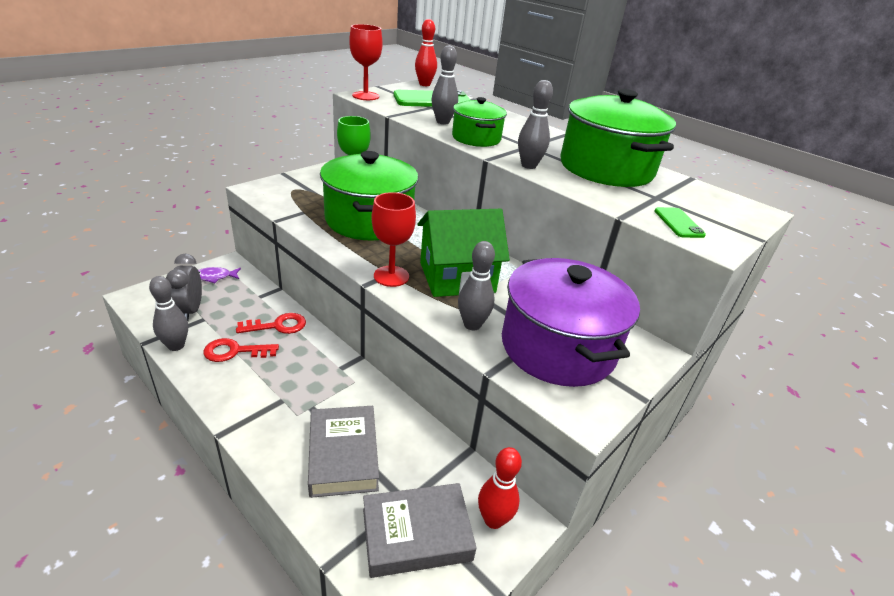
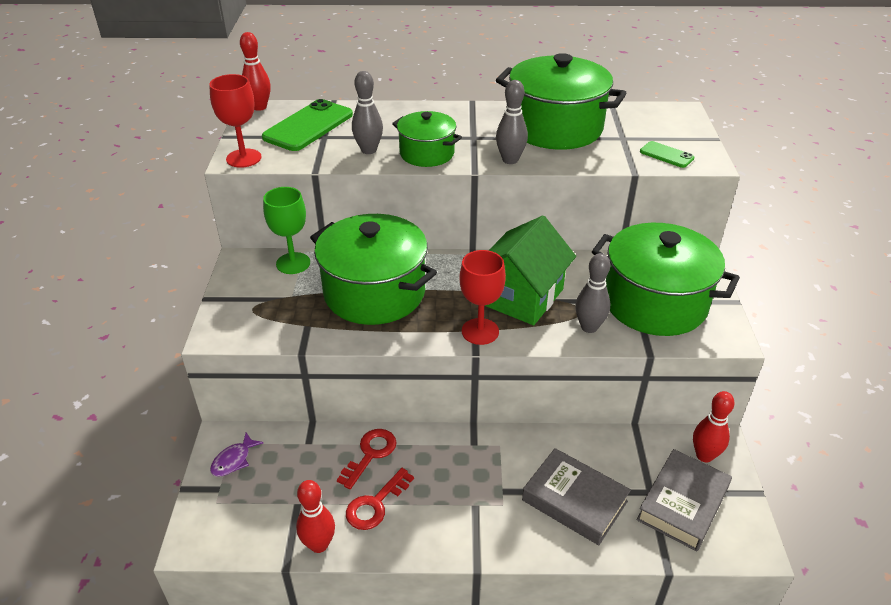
camera: 40 degrees left, 5 degrees up
(176, 346) = (319, 544): grey bowling pin -> red bowling pin
(190, 311) = (272, 507): grey clock -> none
(557, 347) = (654, 303): purple pot -> green pot

